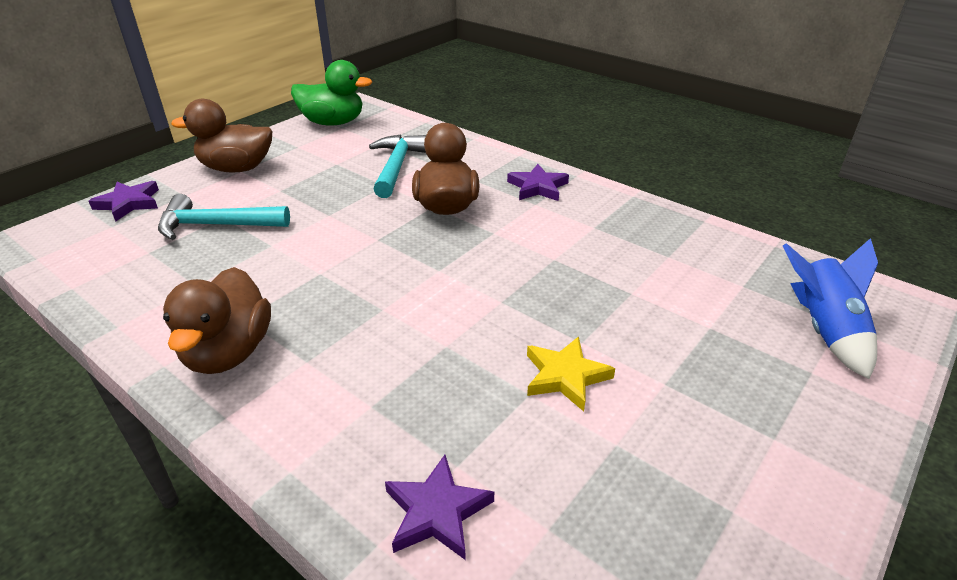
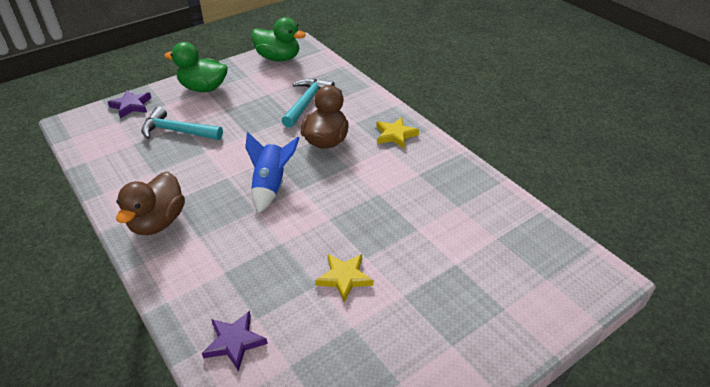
camera: 15 degrees right, 5 degrees up
(237, 168) = (203, 88): brown duck -> green duck
(538, 187) = (395, 135): purple star -> yellow star
(824, 330) = (532, 282): blue rocket -> blue rocket (270, 186)

